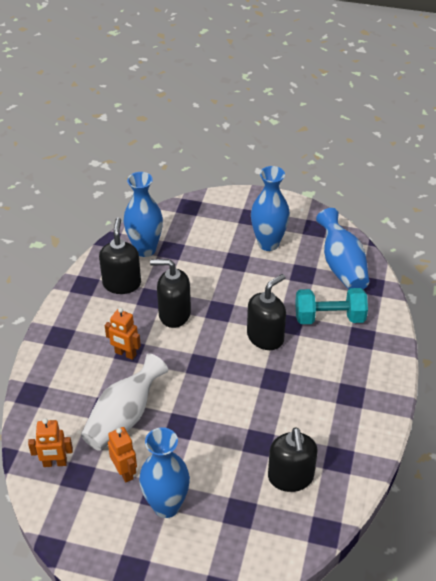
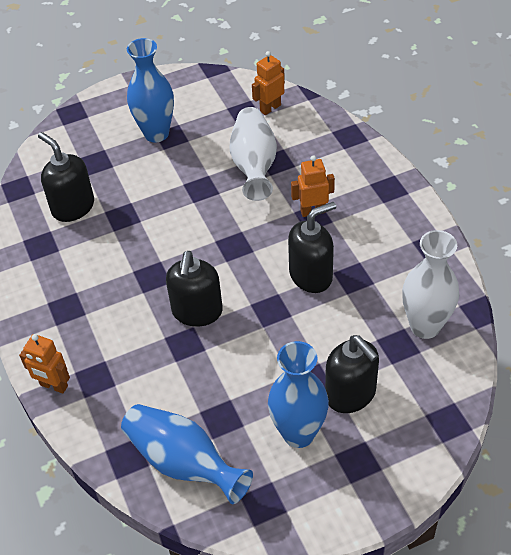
camera: 145 degrees right, 5 degrees up
(122, 283) = (399, 272): black soap dispenser -> black soap dispenser (351, 394)
(125, 472) = (211, 134): orange robot -> orange robot (54, 386)
(145, 249) = (425, 326): blue vase -> white vase
(329, 317) = (147, 379): turquoise dumbbell -> none

